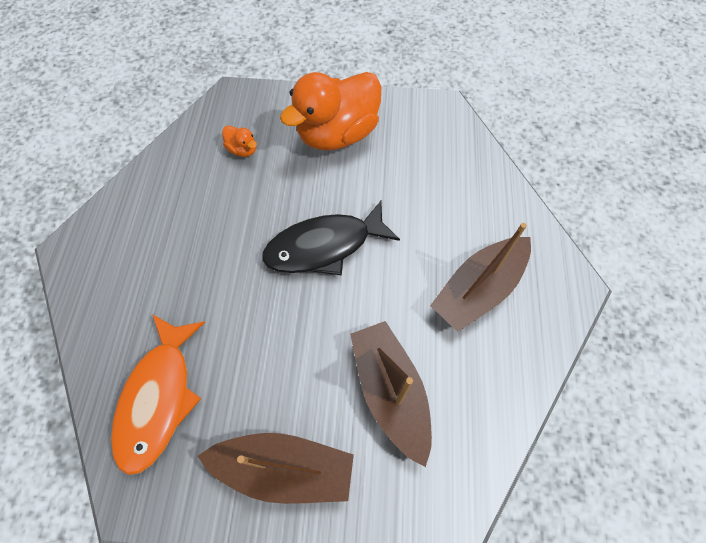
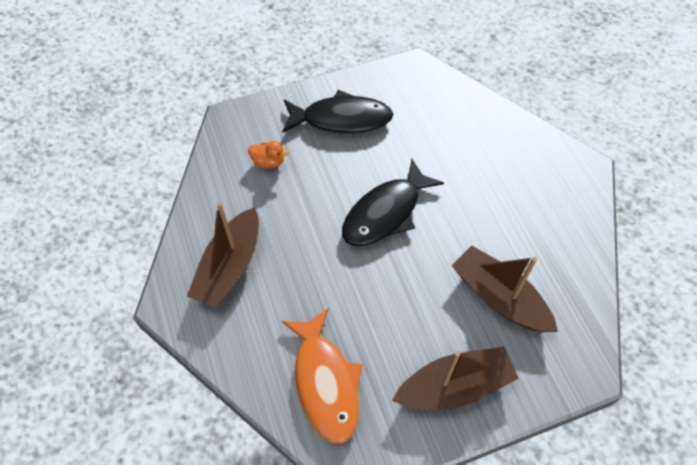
camera: 25 degrees left, 5 degrees down
(337, 134) = (341, 119): orange duck -> black fish
(478, 289) = (521, 197): brown boat -> brown boat (230, 266)

